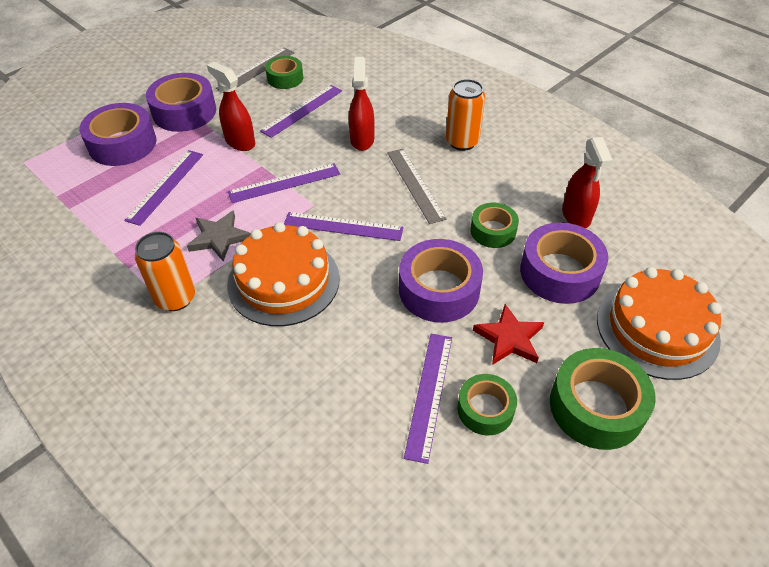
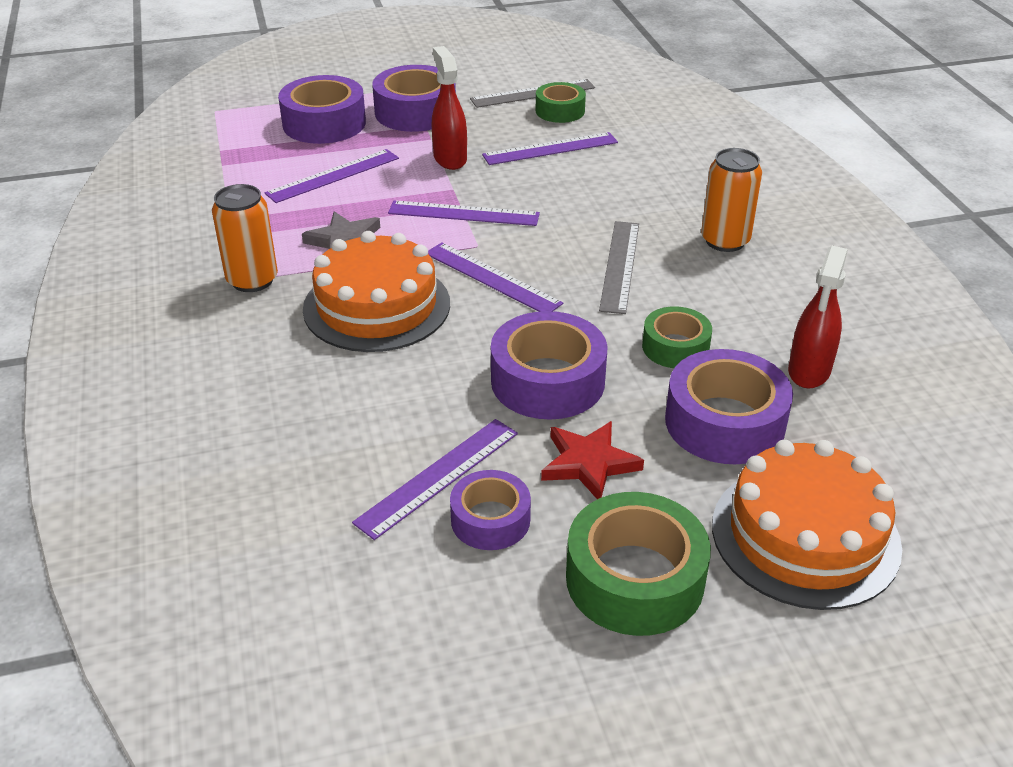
camera: 30 degrees right, 10 degrees down
(362, 140) = (596, 199): red spray bottle -> none
(485, 409) = (490, 520): green tape -> purple tape

